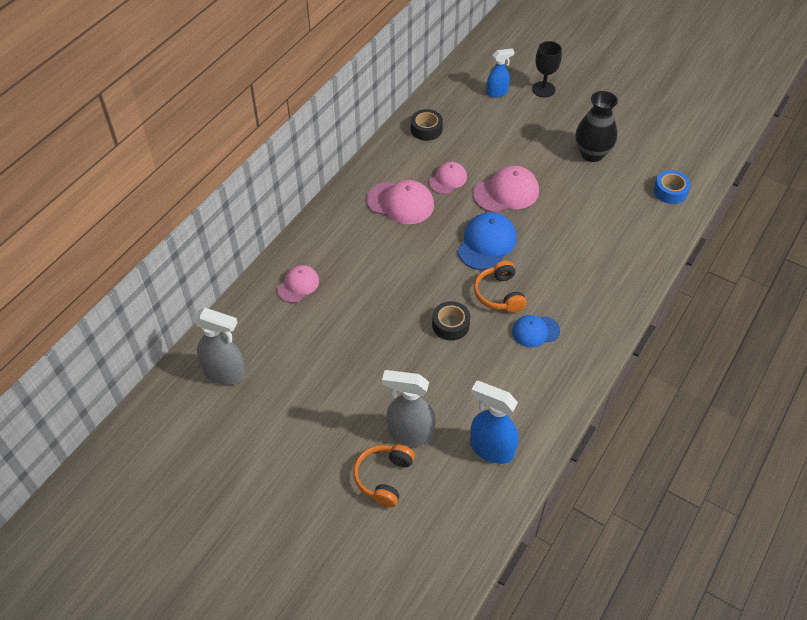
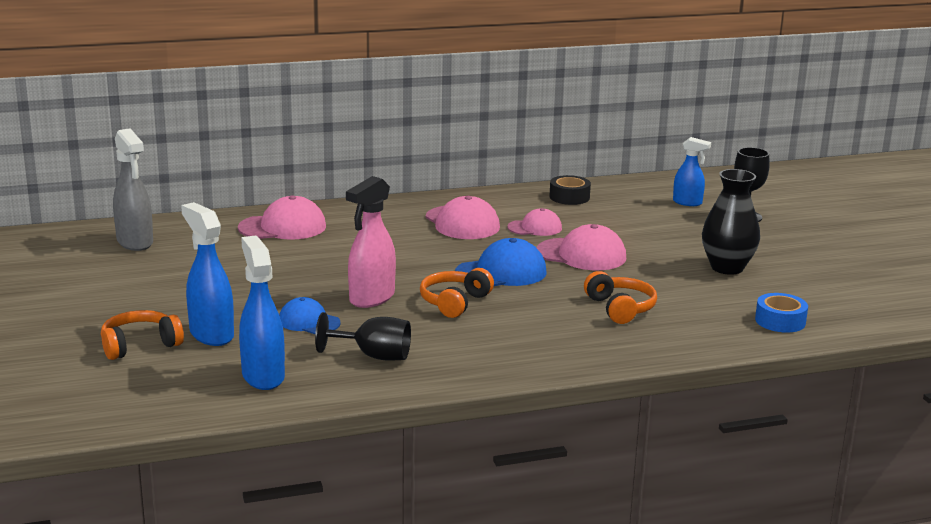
camera: 40 degrees right, 30 degrees down
(298, 285) = (283, 227): pink cap -> pink cap, size x1.58
(410, 433) = (211, 334): grey spray bottle -> blue spray bottle
(450, 325) = (371, 298): black tape -> pink spray bottle
(523, 381) = (374, 356): none -> black goblet
(535, 331) = (447, 336): blue cap -> blue cap (309, 322)
(587, 236) = (620, 308): none -> orange headphones

